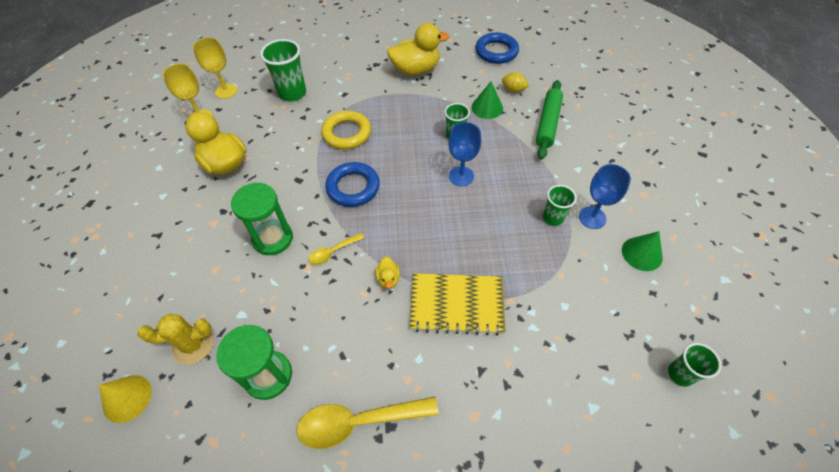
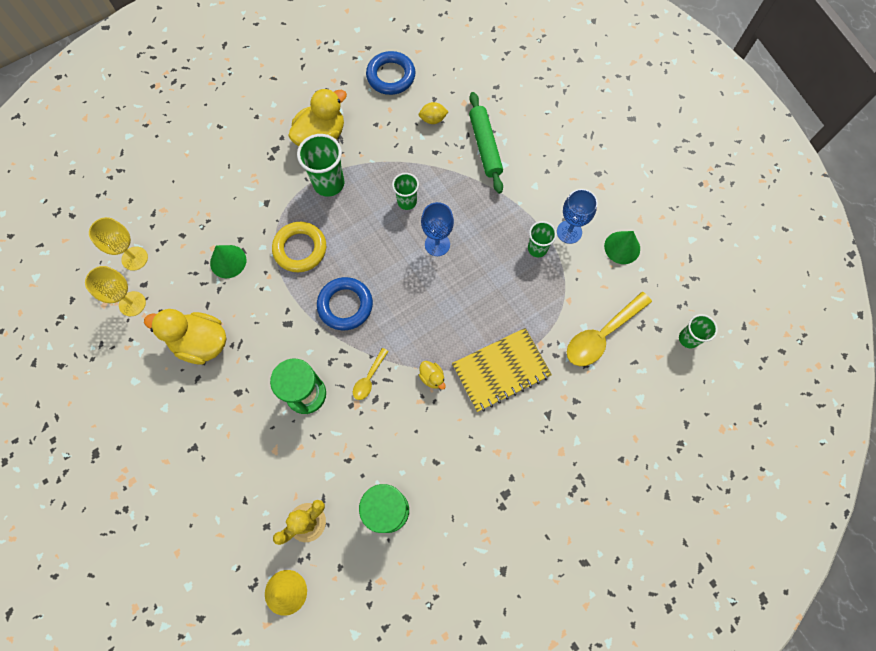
camera: 30 degrees left, 15 degrees up
(292, 93) = (210, 227): green cup -> green cup (329, 183)
(358, 422) = (480, 504): yellow spoon -> yellow spoon (601, 335)
(487, 107) = (419, 153): green cone -> green cone (228, 261)

